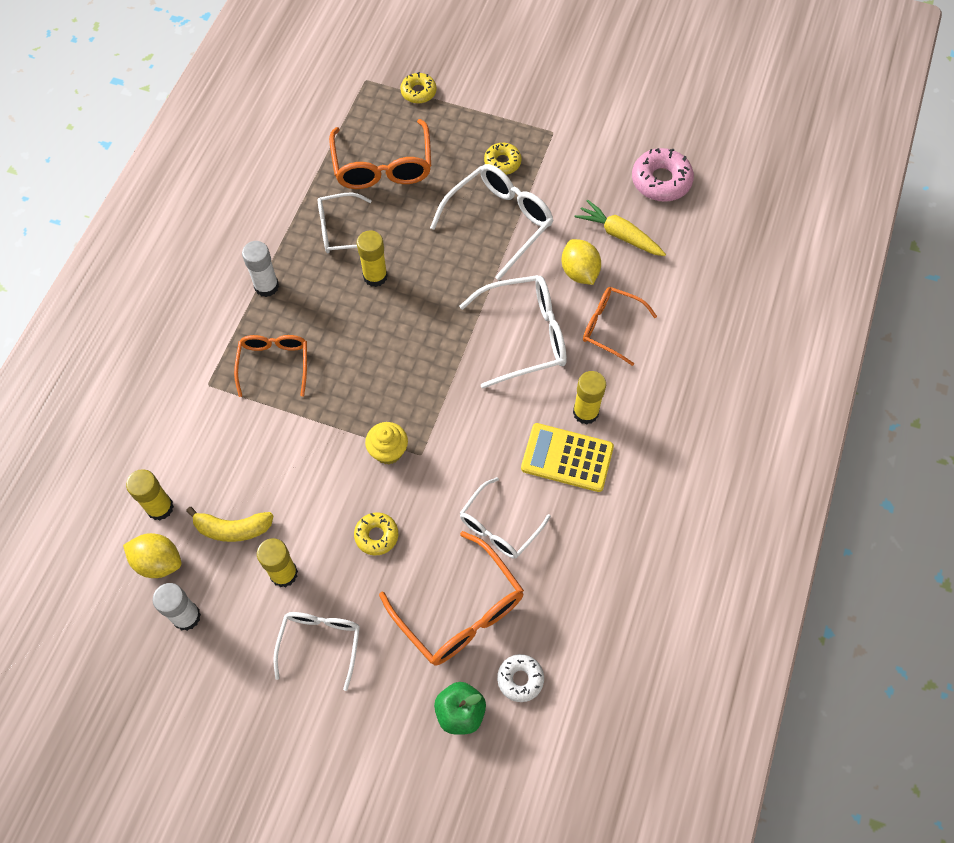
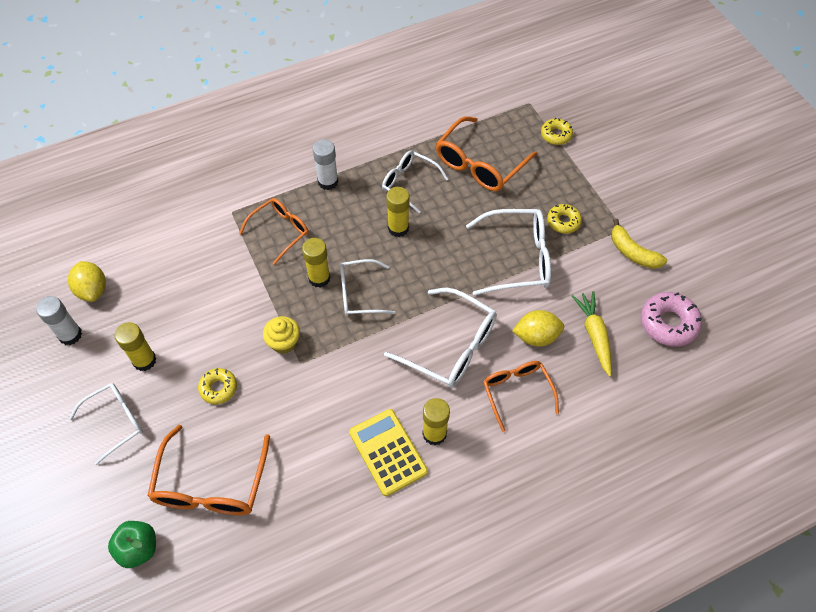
camera: 45 degrees right, 5 degrees down
(160, 507) = (128, 260): yellow glue stick -> yellow glue stick (319, 278)
(233, 529) = (149, 307): yellow banana -> yellow banana (632, 252)
(499, 526) = (295, 454): white glasses -> white glasses (360, 293)
(520, 679) = (195, 566): white donut -> none
(579, 272) = (536, 336): yellow lemon -> yellow lemon turned 60 degrees clockwise

